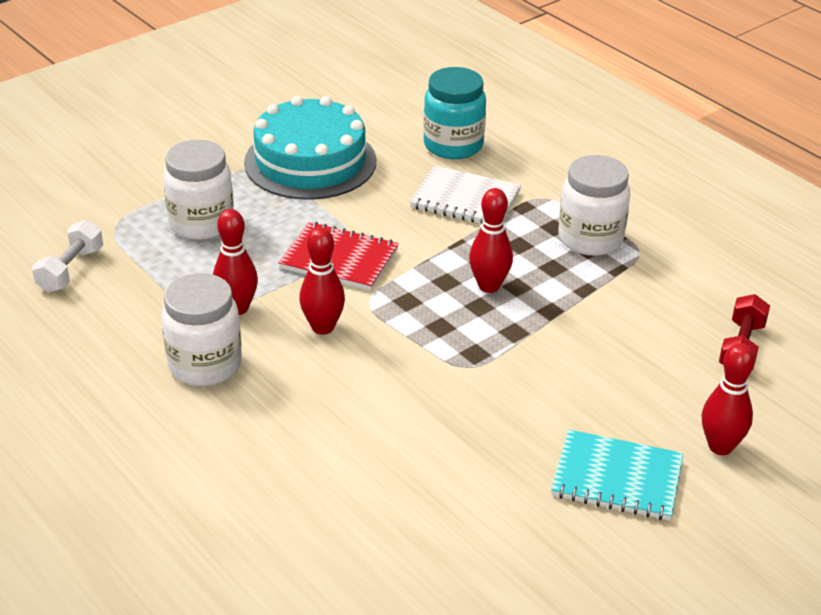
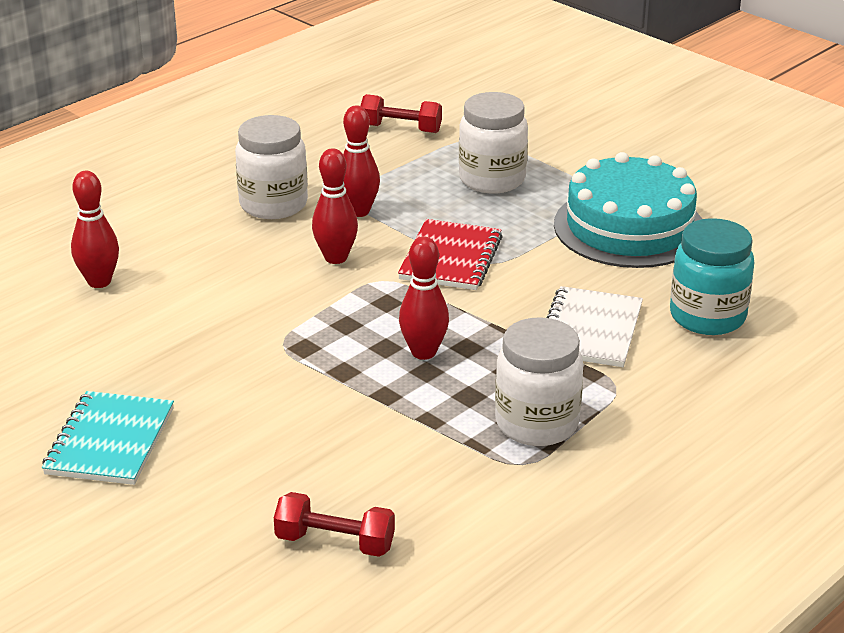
camera: 85 degrees right, 5 degrees down
(71, 270) = (401, 129): white dumbbell -> red dumbbell
(720, 446) = (155, 516): red bowling pin -> red bowling pin (99, 282)

